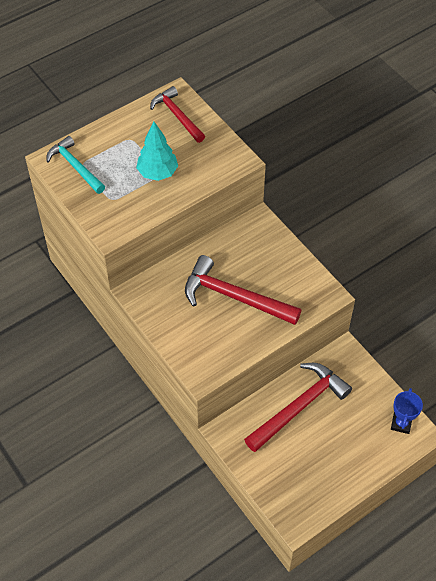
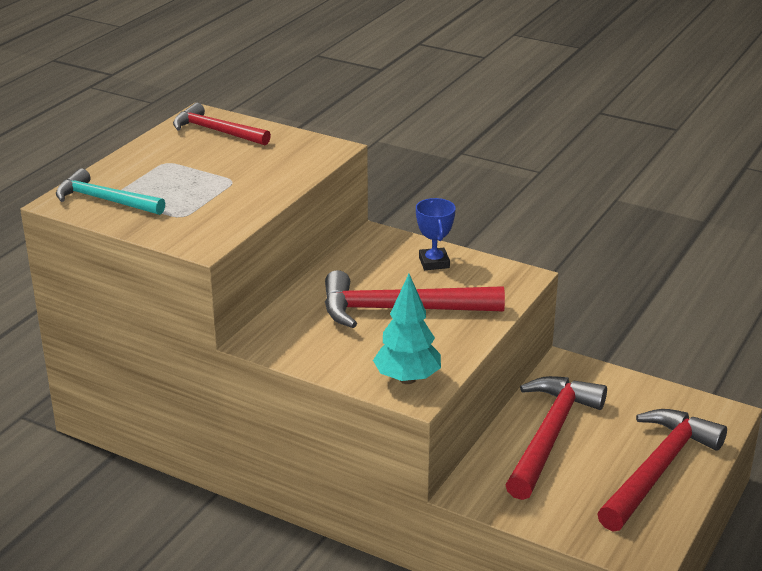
camera: 25 degrees left, 25 degrees down
(158, 173) = (229, 181): turquoise tree -> turquoise tree (407, 379)
(347, 461) = (659, 469): none -> red hammer
(401, 423) = (694, 411): blue trophy -> blue trophy (434, 262)

